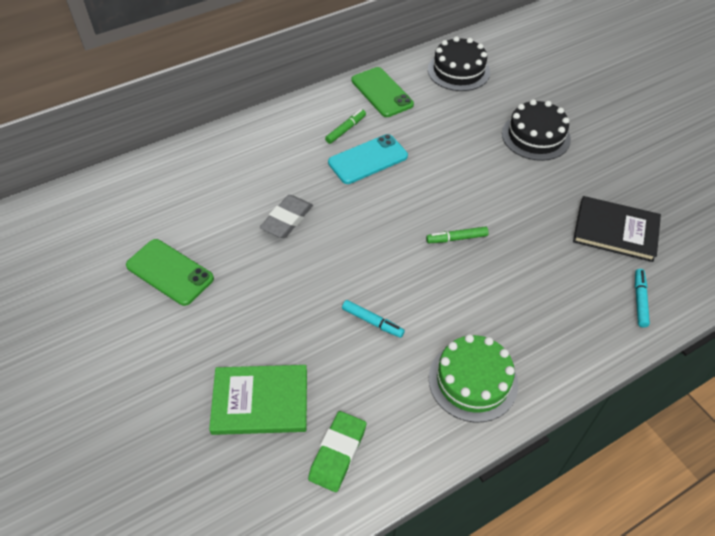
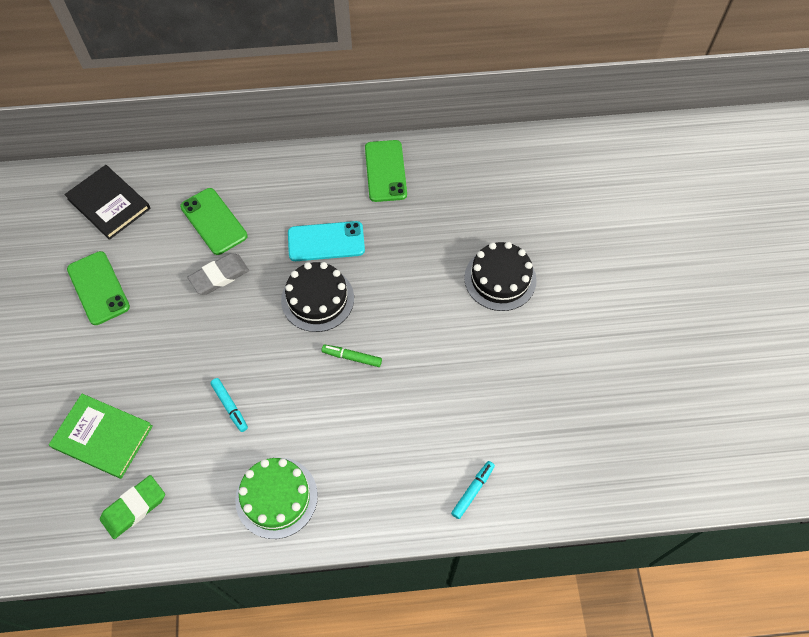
camera: 25 degrees right, 10 degrees up
(251, 179) = (213, 221): none -> green phone
(346, 129) = (326, 201): green marker -> none
(458, 71) = (476, 173): black cake -> black cake (317, 299)
(615, 231) = (503, 412): black book -> black book (109, 203)

